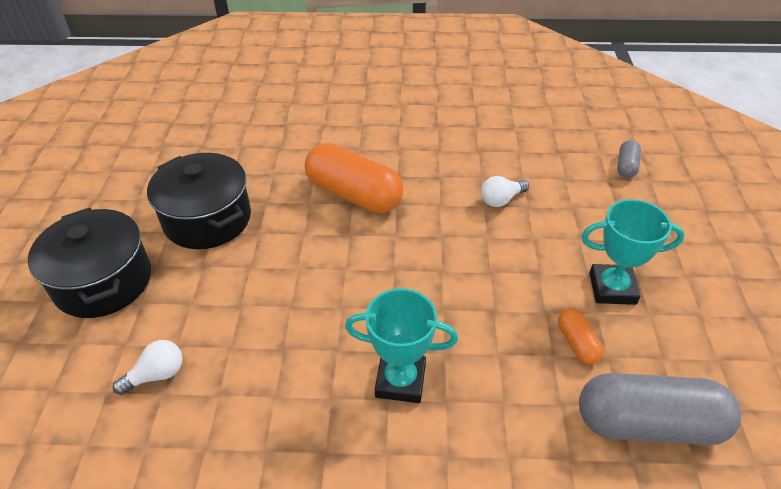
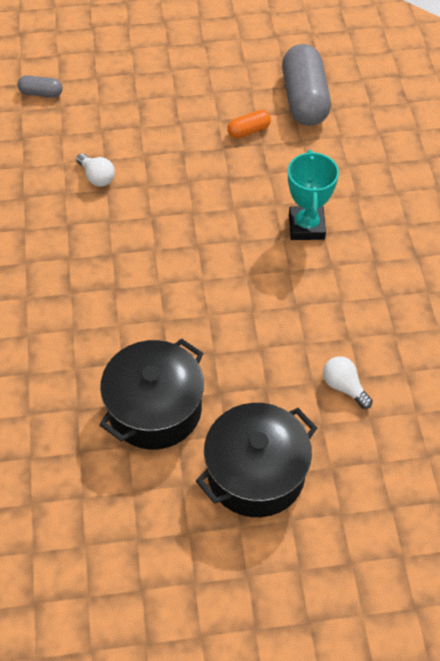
camera: 100 degrees left, 10 degrees up
(354, 194) = (102, 289): orange capsule -> none
(612, 288) = (191, 110): turquoise trophy -> none

